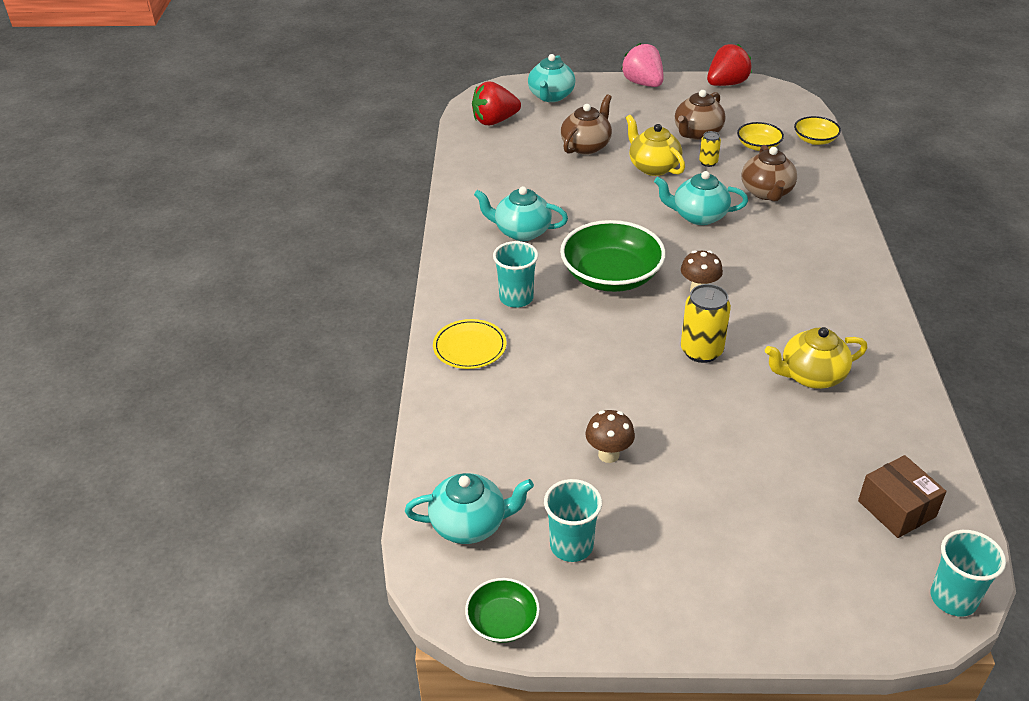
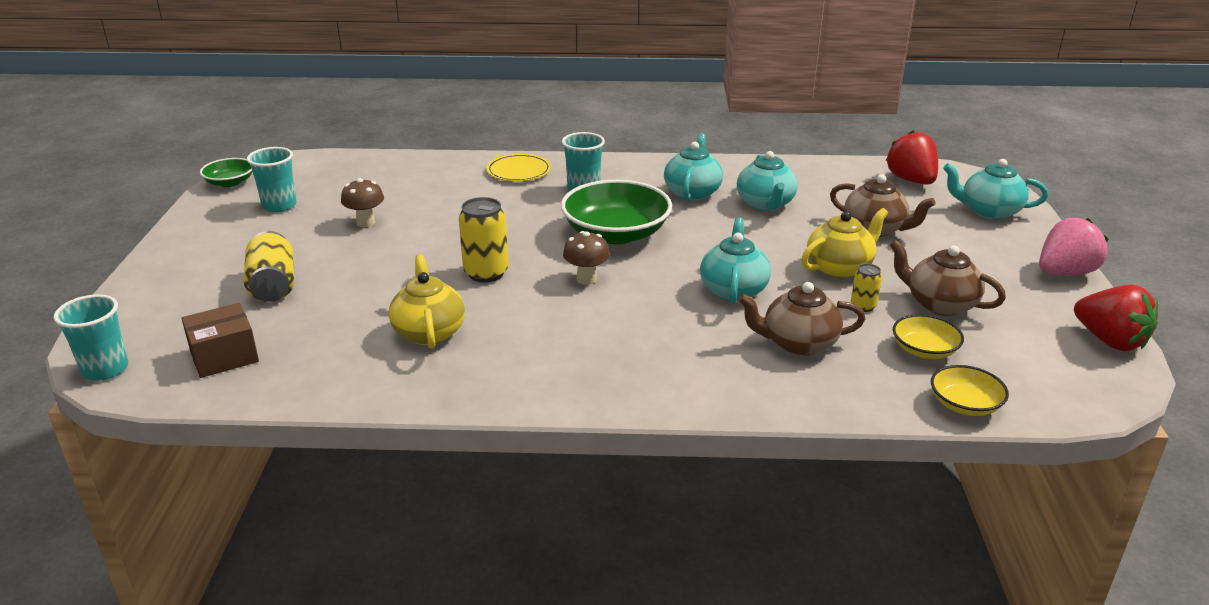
camera: 90 degrees right, 10 degrees down
(470, 524) = (321, 172): turquoise teapot -> turquoise teapot (765, 204)
(761, 504) = (273, 286): none -> yellow can

